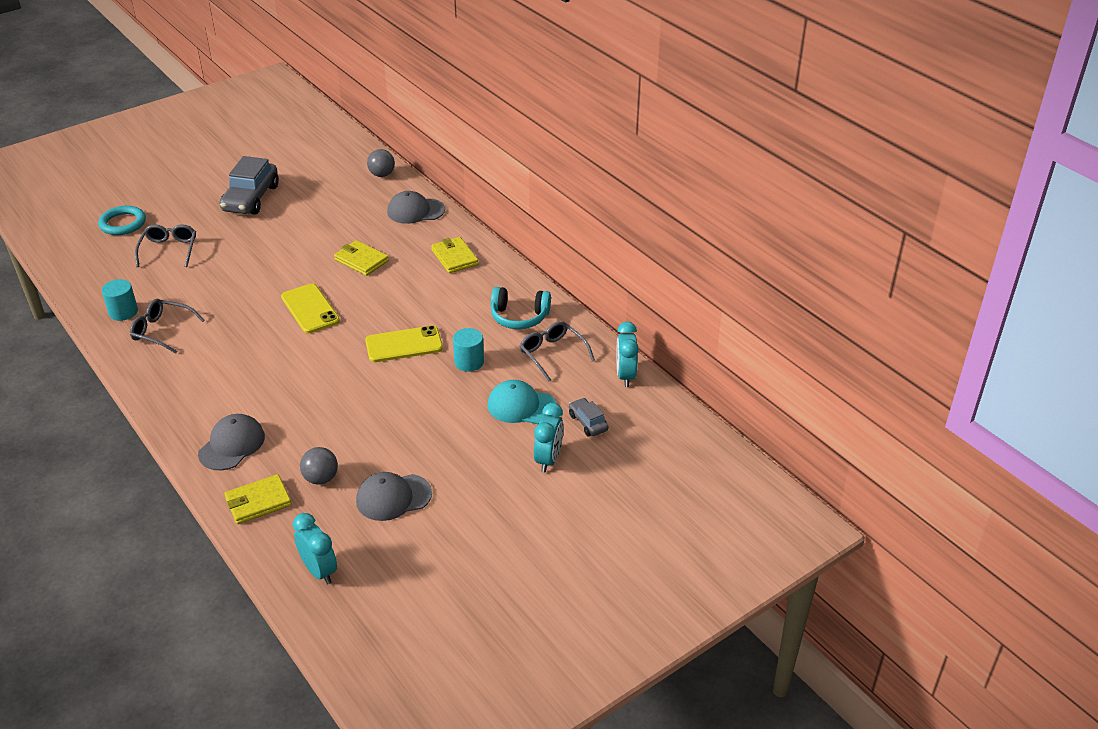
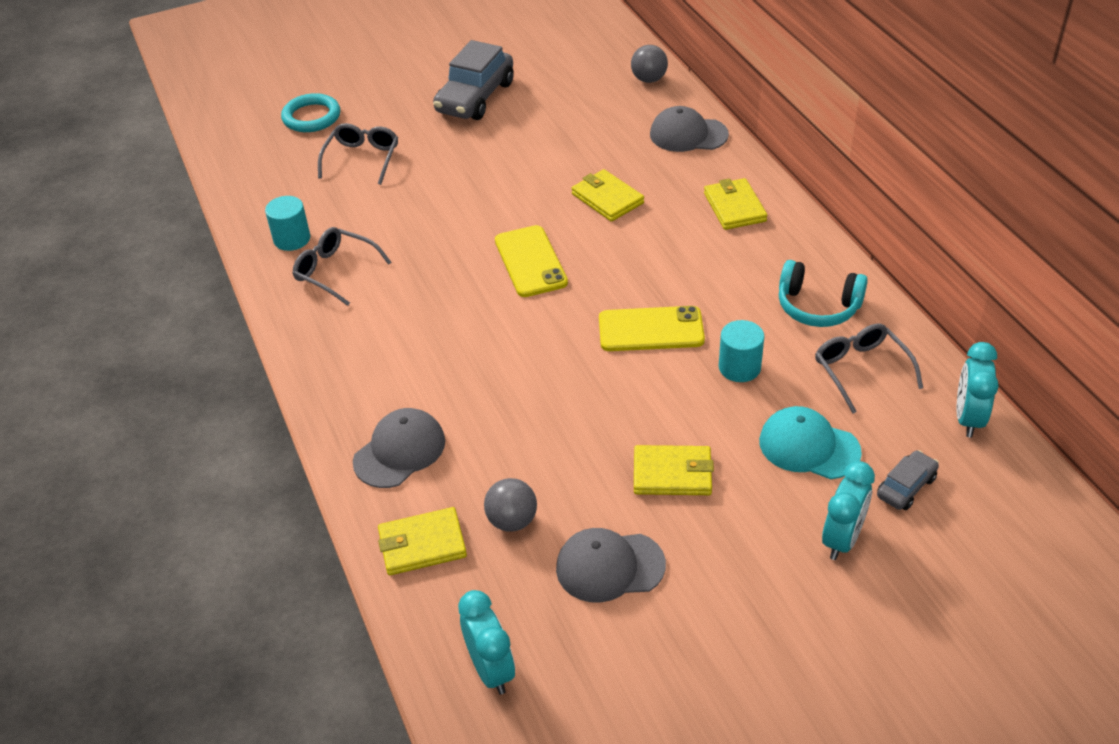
camera: 15 degrees right, 5 degrees up
(430, 434) = (672, 474): none -> yellow wallet
(588, 422) = (906, 487): grey car -> grey car turned 60 degrees clockwise

